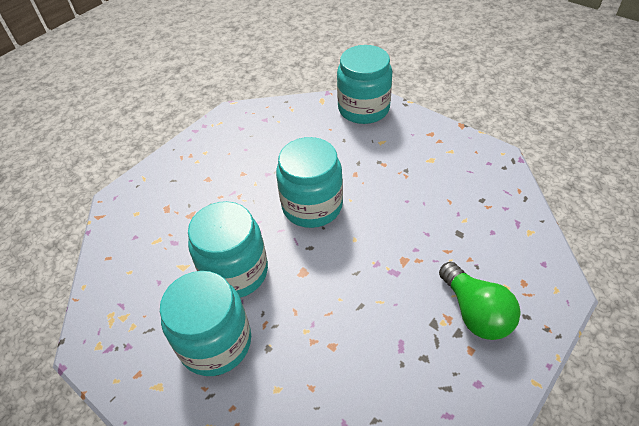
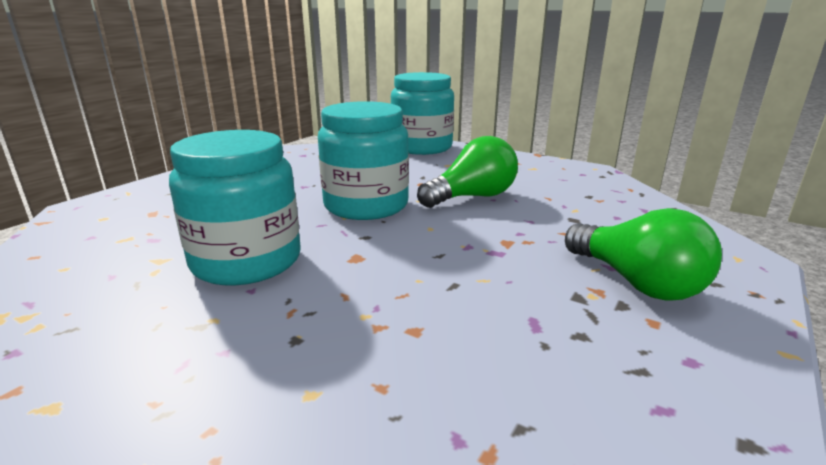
camera: 10 degrees left, 25 degrees down
(215, 342) = (195, 337): turquoise jar -> none
(391, 198) = (472, 197): none -> green light bulb

